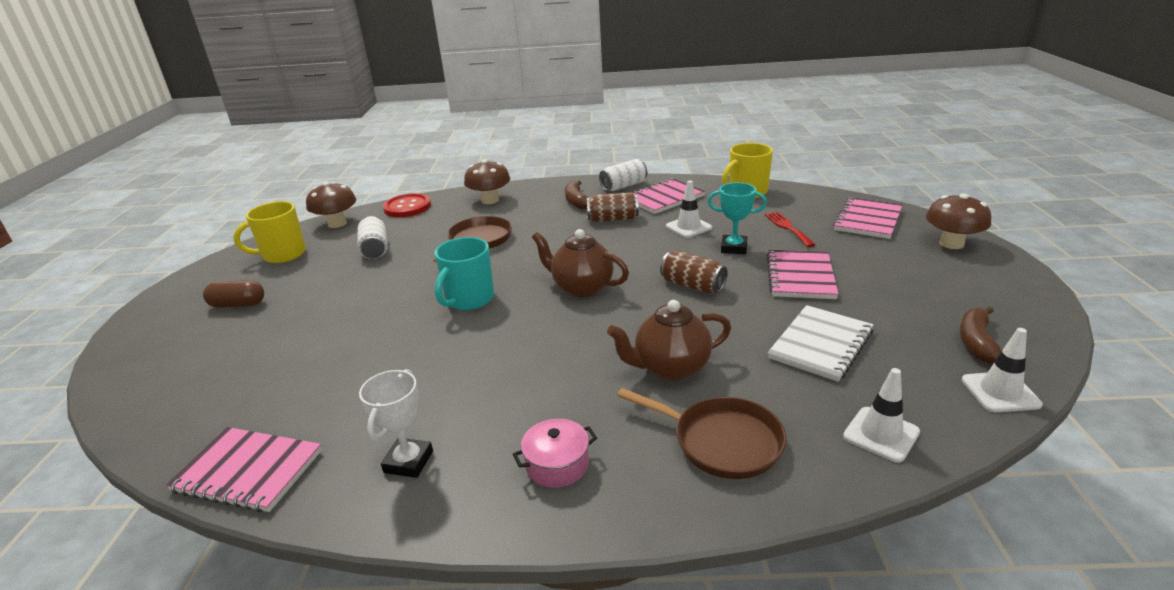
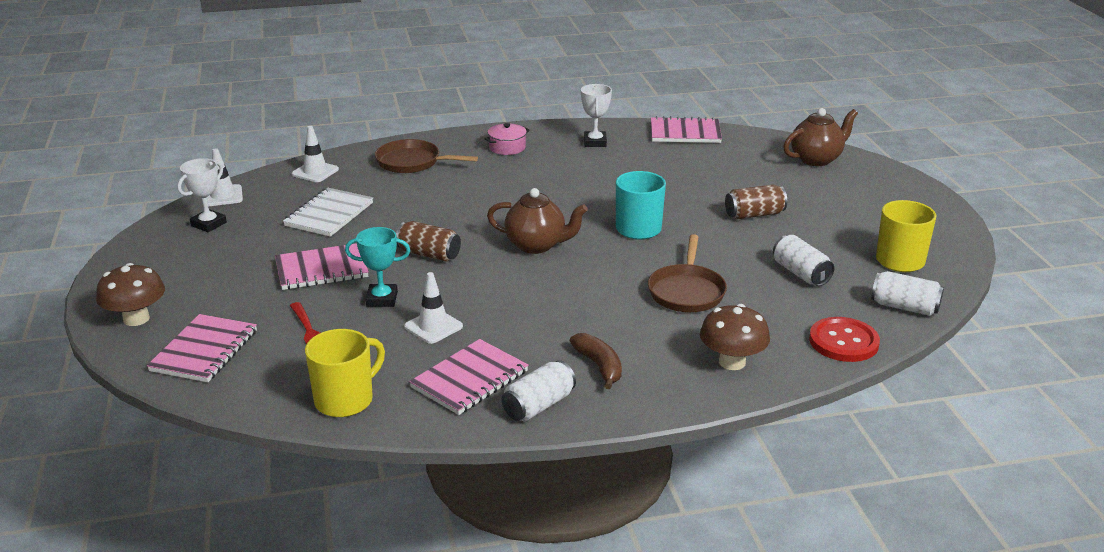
camera: 165 degrees right, 0 degrees up
(238, 304) = (856, 210): brown capsule -> none
(337, 223) = (904, 307): brown mushroom -> white can
(612, 219) = (534, 335): brown can -> brown can (754, 215)
(670, 368) = (445, 193): brown teapot -> brown teapot (816, 159)
(800, 276) = (321, 269): pink notebook -> pink notebook turned 75 degrees clockwise
(976, 342) = (208, 224): brown banana -> white trophy

